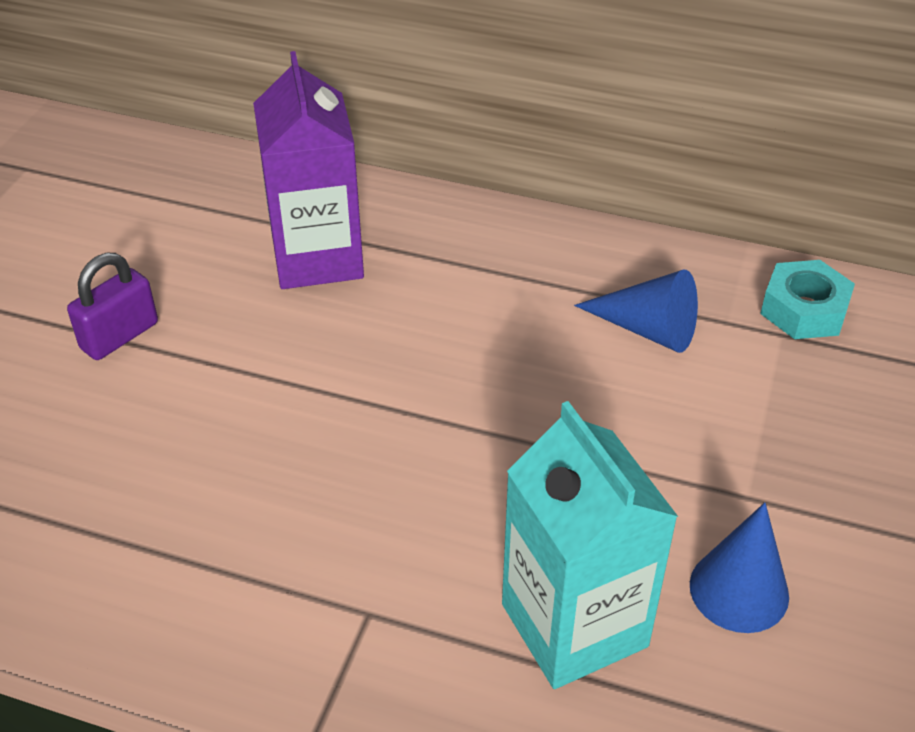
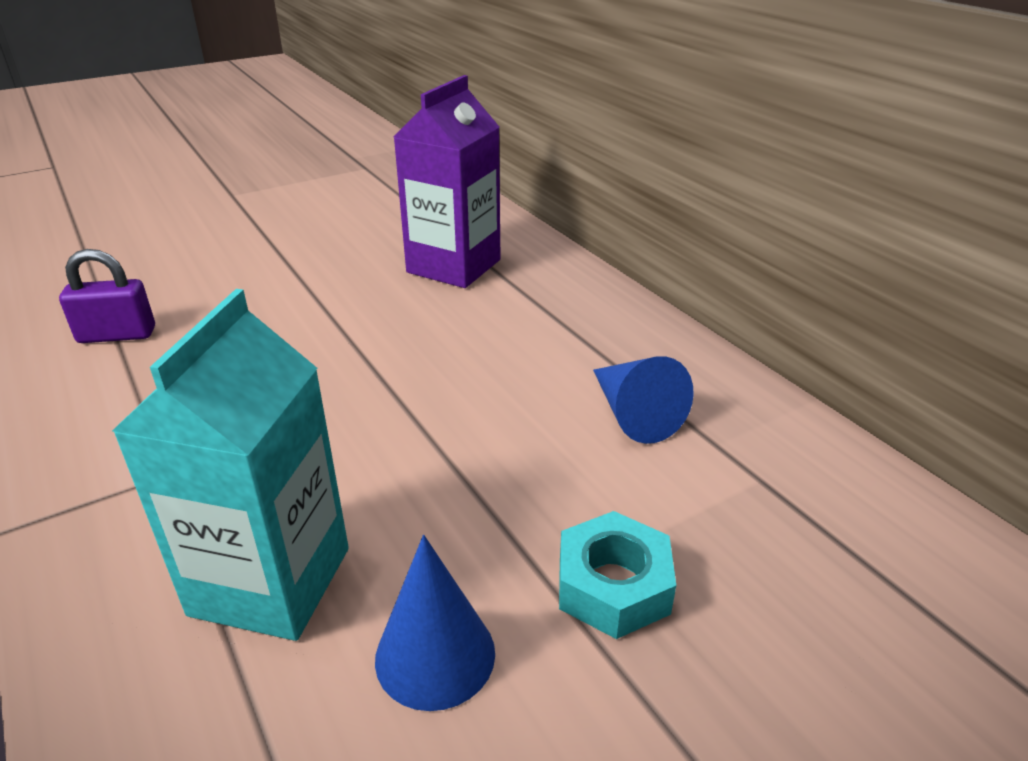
camera: 40 degrees right, 10 degrees down
(120, 336) = (285, 256): purple padlock -> purple padlock (117, 335)
(804, 310) = (810, 473): turquoise nut -> turquoise nut (613, 586)

